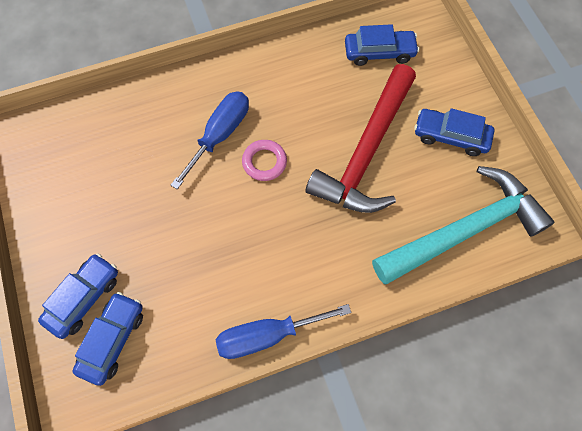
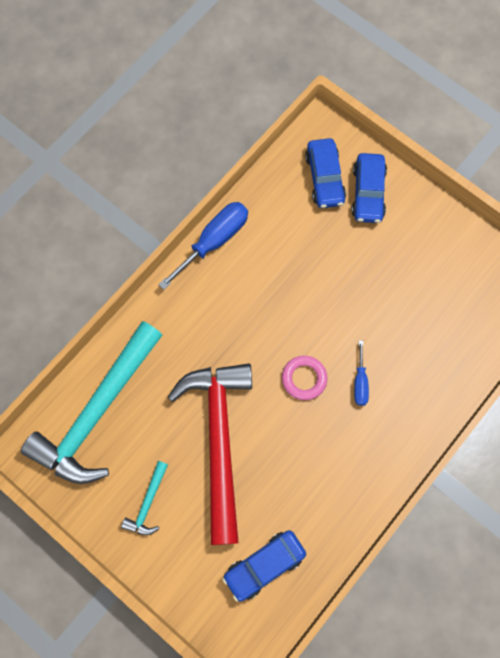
camera: 150 degrees right, 5 degrees up
(220, 135) = (360, 382): blue screwdriver -> blue screwdriver, size x0.54
(450, 136) = (148, 503): blue car -> turquoise hammer

